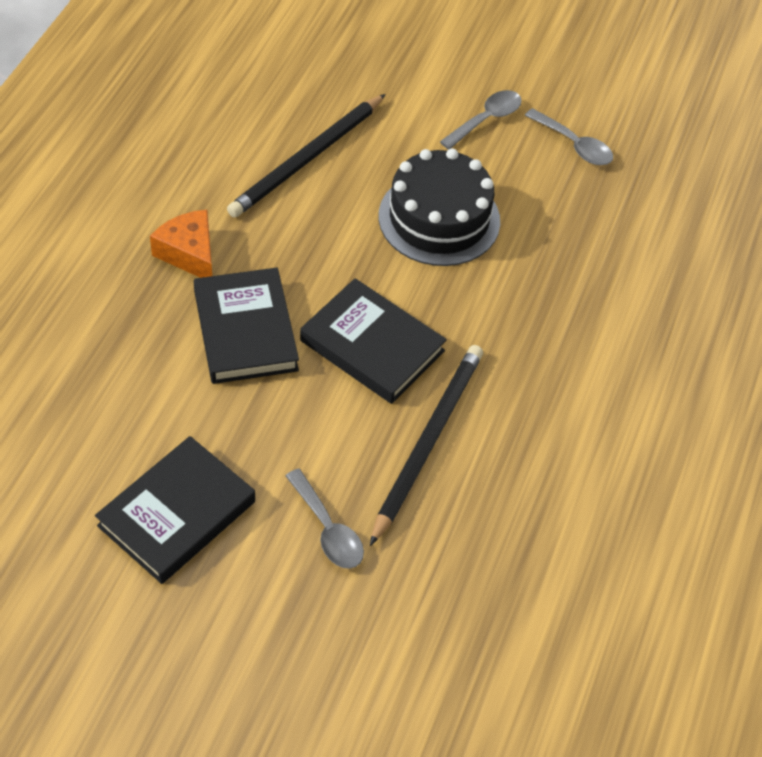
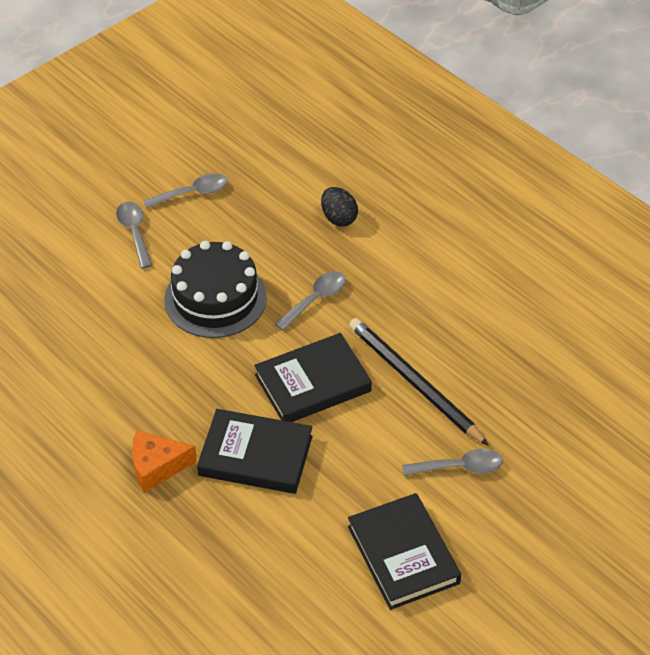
camera: 60 degrees left, 5 degrees down
(307, 159) = (104, 357): black pencil -> none
(493, 306) = (316, 299): none -> grey spoon
(628, 285) = (338, 218): none -> black egg

